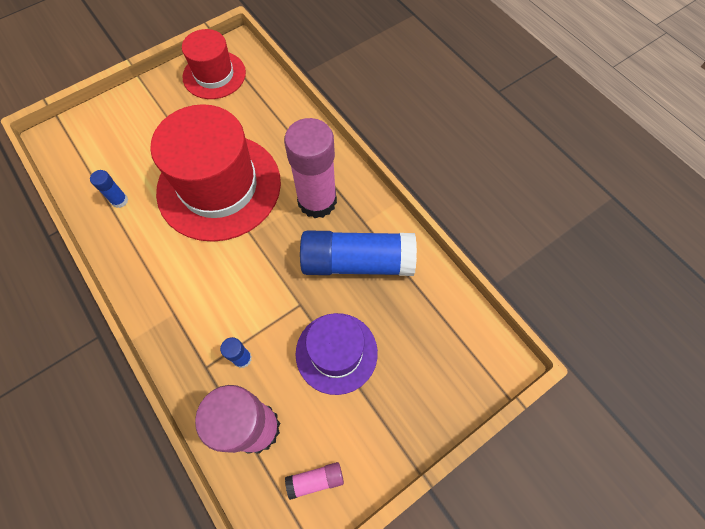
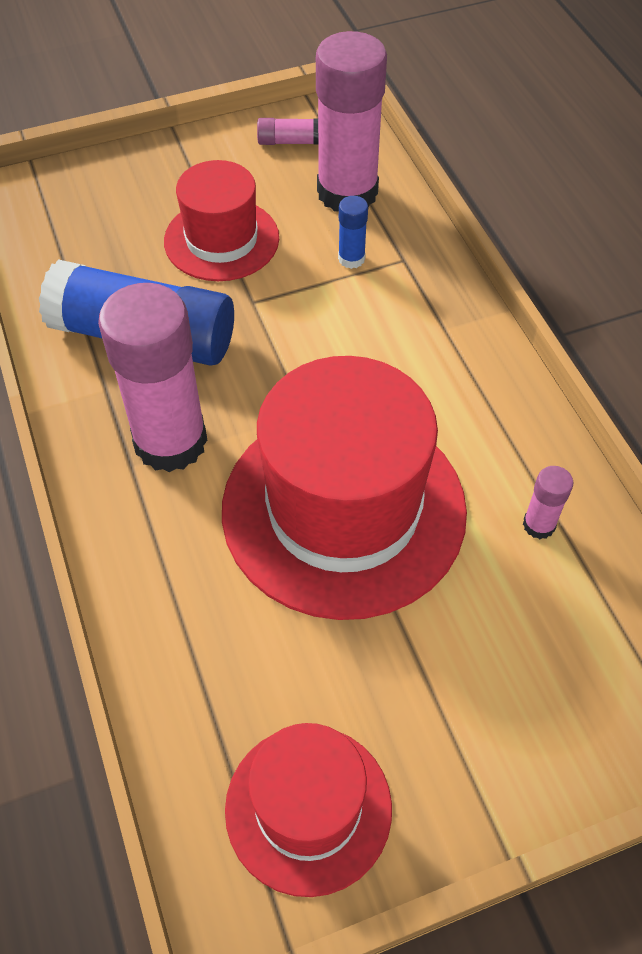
camera: 165 degrees left, 10 degrees down
(119, 201) = (539, 525): blue glue stick -> pink glue stick
(336, 353) = (221, 240): purple hat -> red hat

